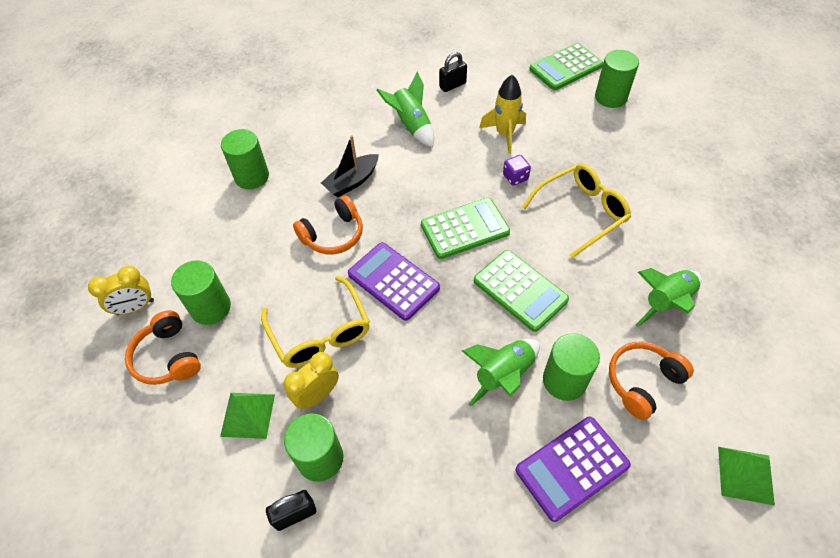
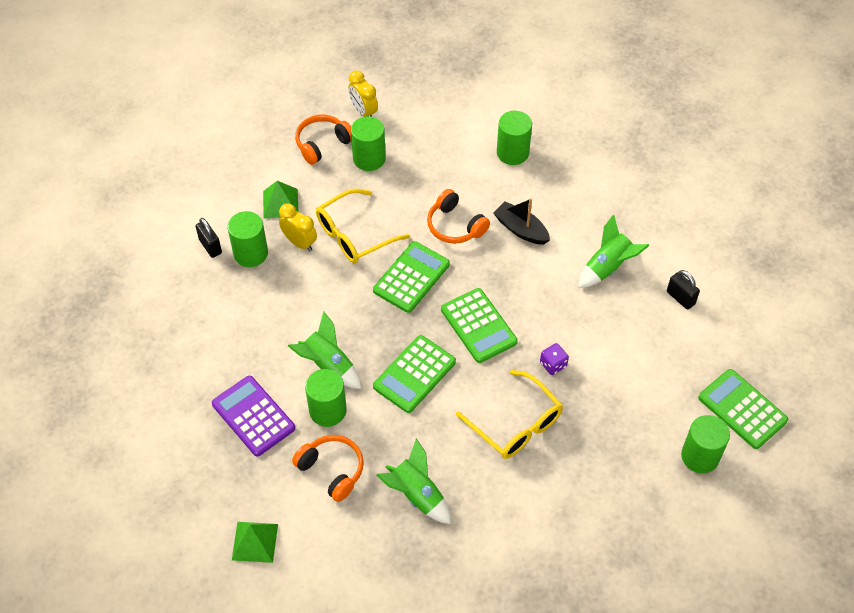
camera: 80 degrees right, 0 degrees up
(393, 281) = (411, 277): purple calculator -> green calculator
(504, 134) = (614, 352): yellow rocket -> none

